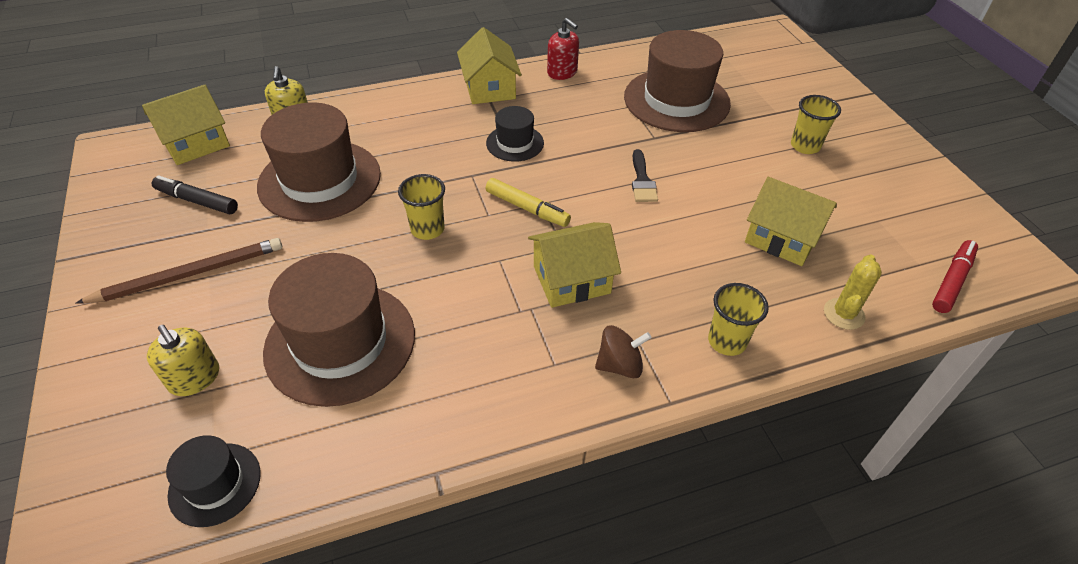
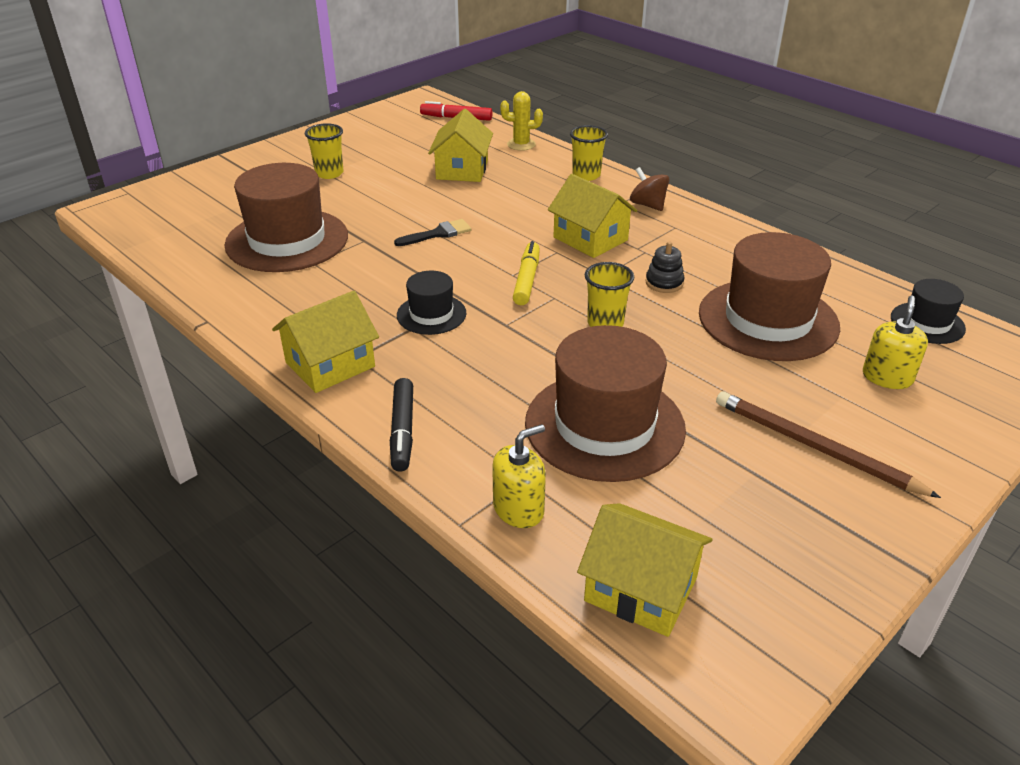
camera: 115 degrees left, 10 degrees down
(197, 201) = (729, 511): black marker -> black marker (403, 431)
(456, 297) = (664, 283): none -> black stacking toy
(562, 72) = (263, 321): red soap dispenser -> none

